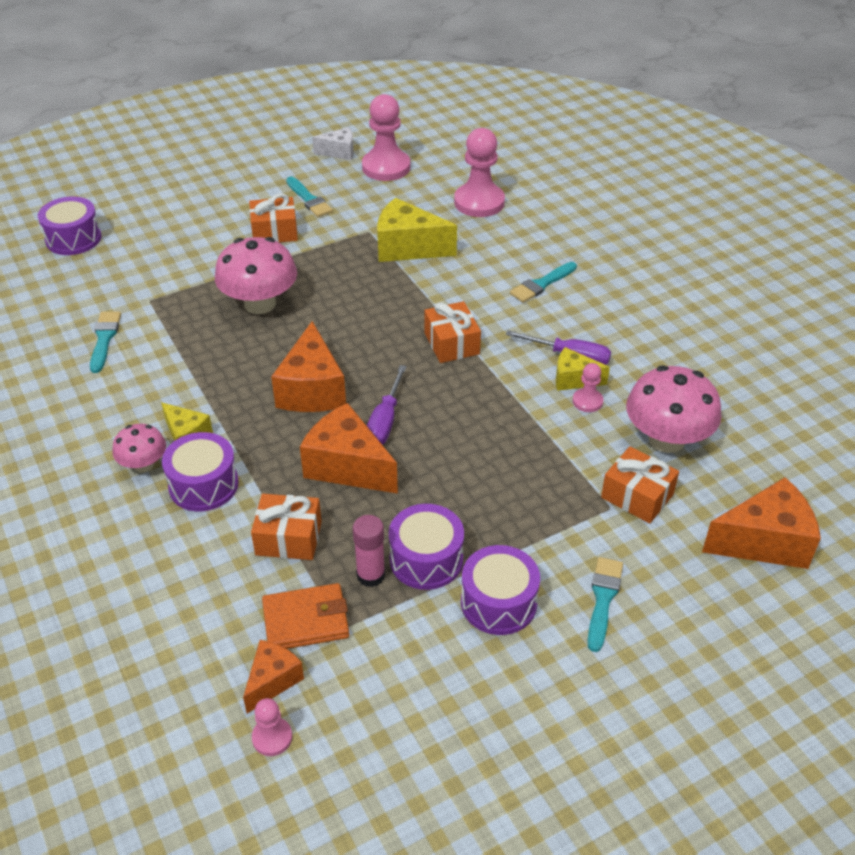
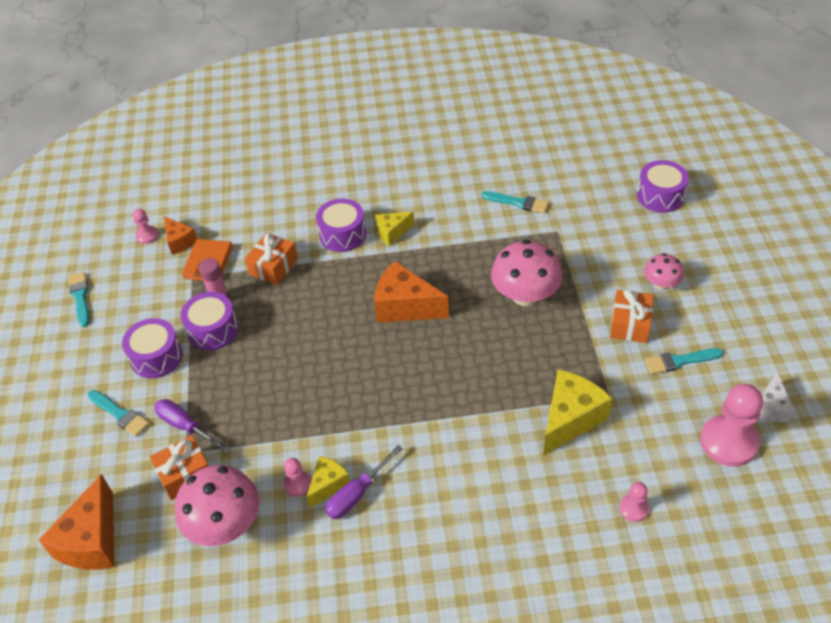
camera: 115 degrees right, 5 degrees up
(143, 464) = (377, 209): pink mushroom -> pink mushroom (661, 284)
(347, 466) = (316, 309): orange cheese -> none
(385, 421) = (349, 341): purple screwdriver -> purple screwdriver (185, 426)
(451, 343) = (416, 411): orange gift -> none
(479, 202) = (633, 508): pink pawn -> pink pawn, size x0.49
(541, 284) = (469, 513): turquoise brush -> turquoise brush (80, 297)

